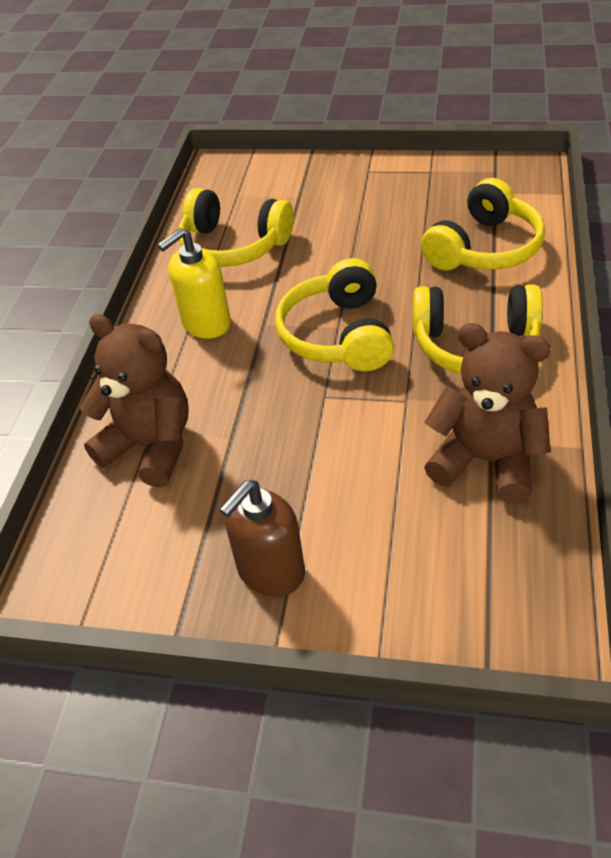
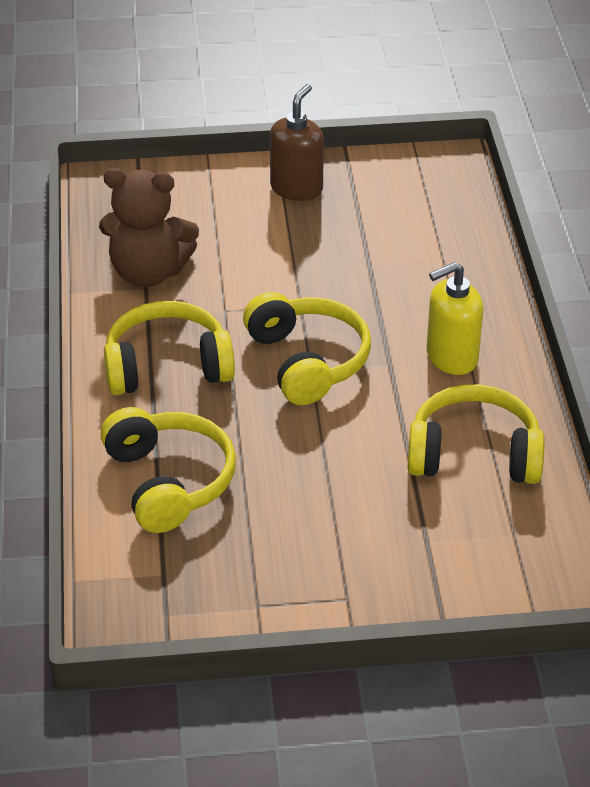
camera: 160 degrees right, 5 degrees down
(151, 446) = (435, 249): brown teddy bear -> none
(206, 323) = (451, 357): yellow soap dispenser -> yellow soap dispenser turned 150 degrees counterclockwise
(484, 248) = (169, 482): yellow headphones -> yellow headphones turned 135 degrees clockwise

